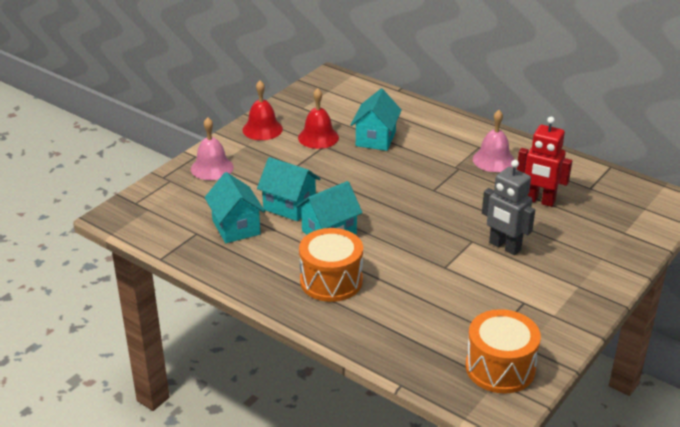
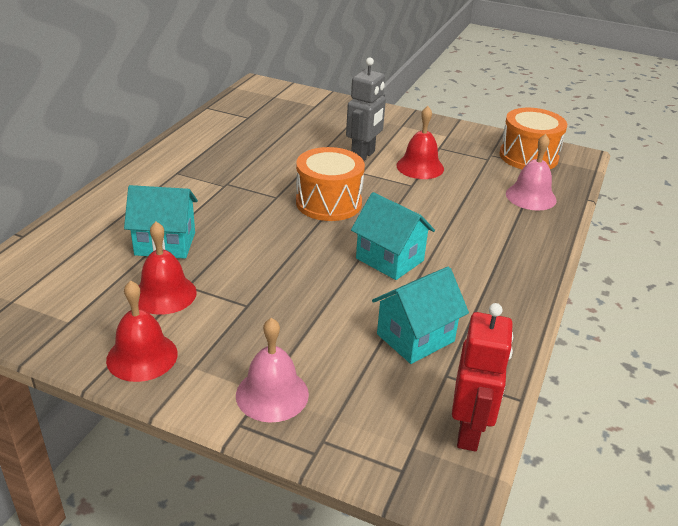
camera: 105 degrees left, 0 degrees up
(289, 206) = (348, 297): turquoise house -> none
(331, 281) = (475, 249): orange drum -> orange drum (328, 203)
(480, 279) = (420, 167): none -> red bell
(493, 160) = (205, 163): pink bell -> pink bell (531, 197)
(539, 201) = (278, 140): red robot -> red robot (469, 431)

